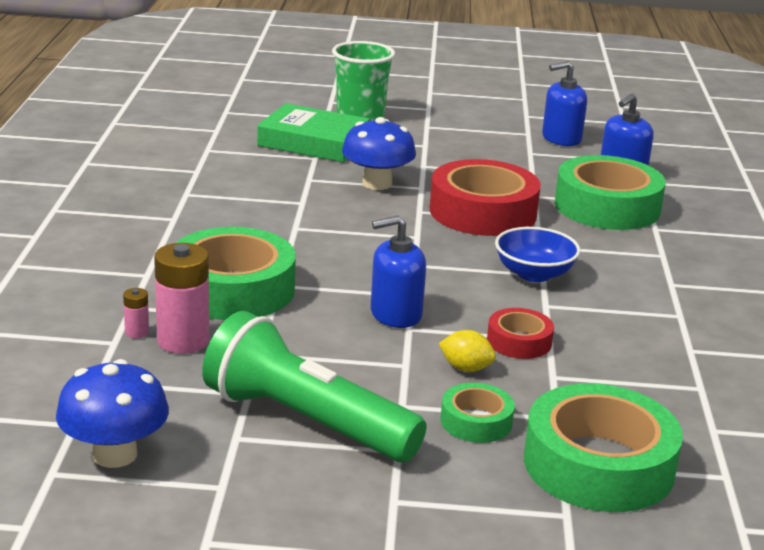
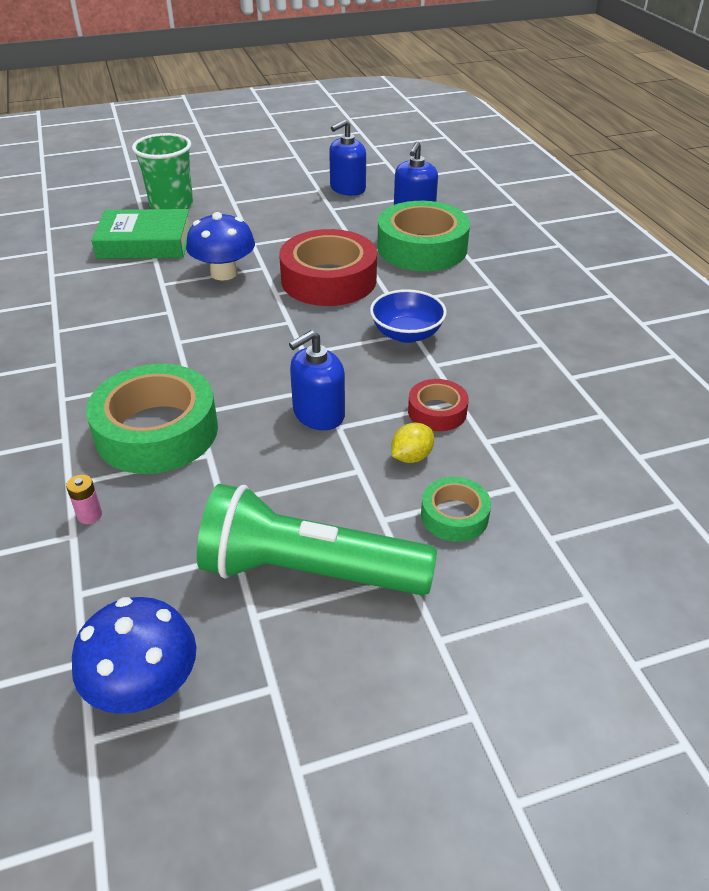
camera: 20 degrees left, 15 degrees up
(183, 341) = (141, 510): pink battery -> none
(466, 368) = (411, 456): yellow lemon -> yellow lemon turned 45 degrees counterclockwise
(598, 465) = (579, 528): green tape -> none

